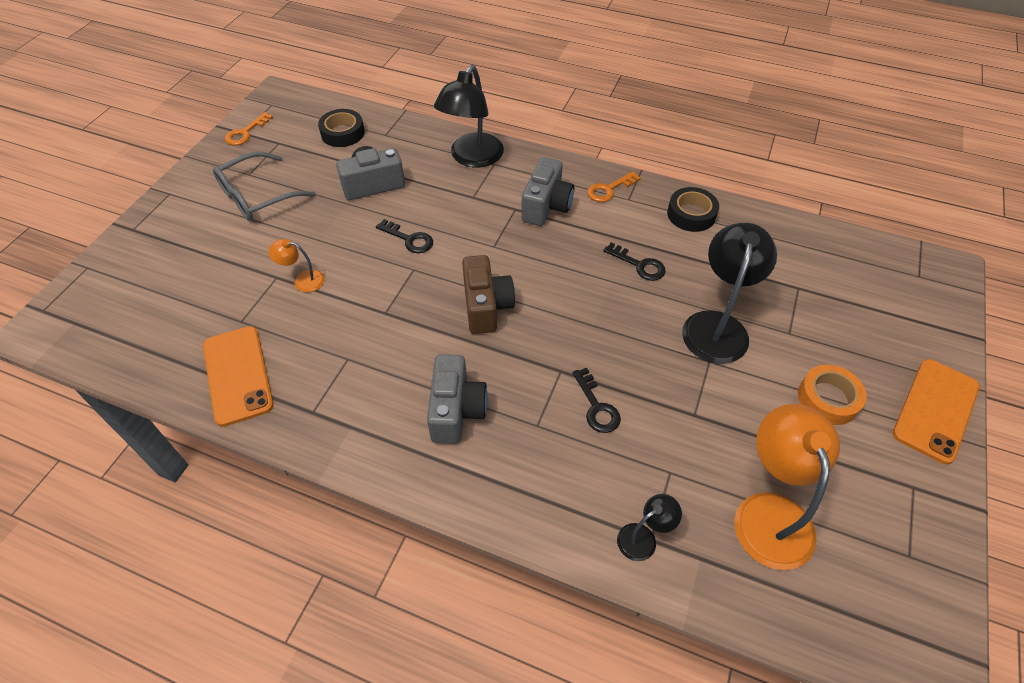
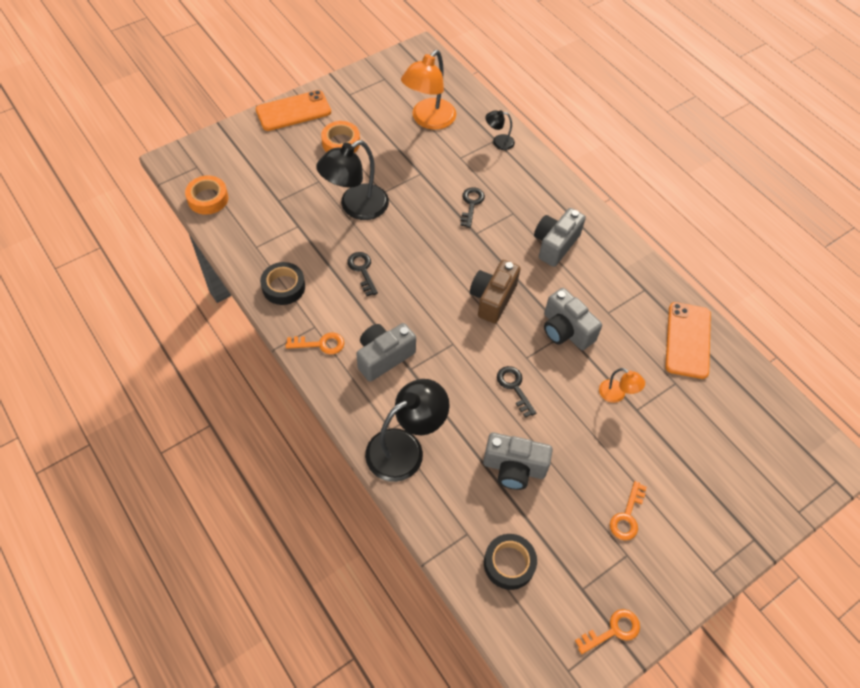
camera: 150 degrees left, 5 degrees up
(257, 196) = (627, 516): grey glasses -> orange key
(387, 314) = (566, 330): none -> grey camera
(860, 251) = (208, 199): none -> orange tape

